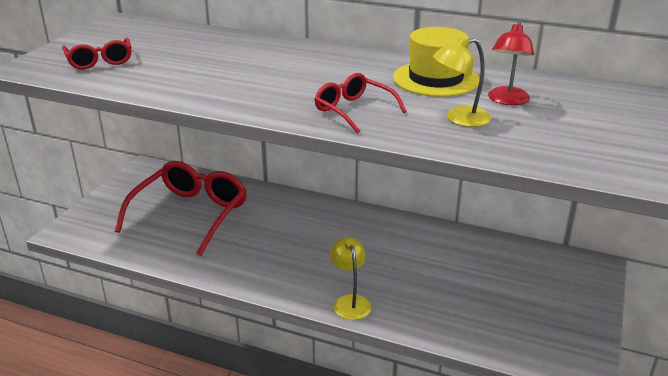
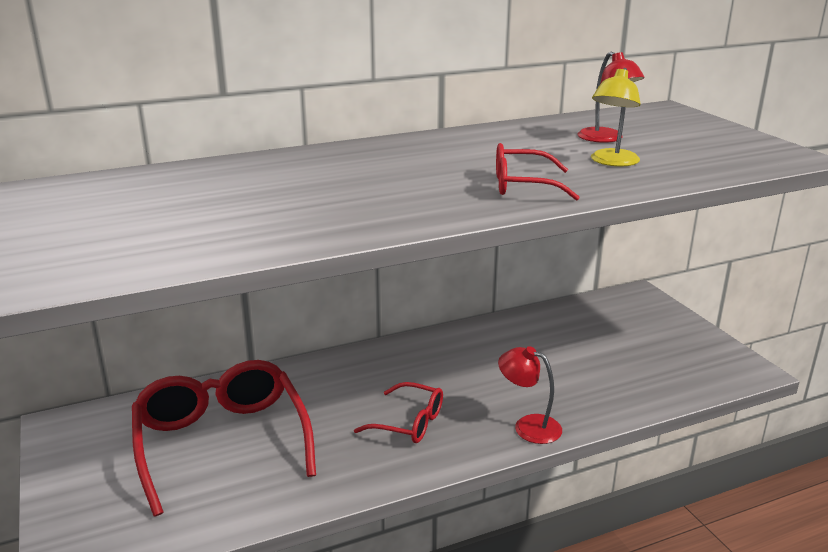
camera: 45 degrees left, 5 degrees down
(100, 61) = (107, 241): red glasses -> red glasses (409, 423)
(350, 302) = (528, 426): yellow lamp -> red lamp
(435, 79) = (516, 141): yellow hat -> none

